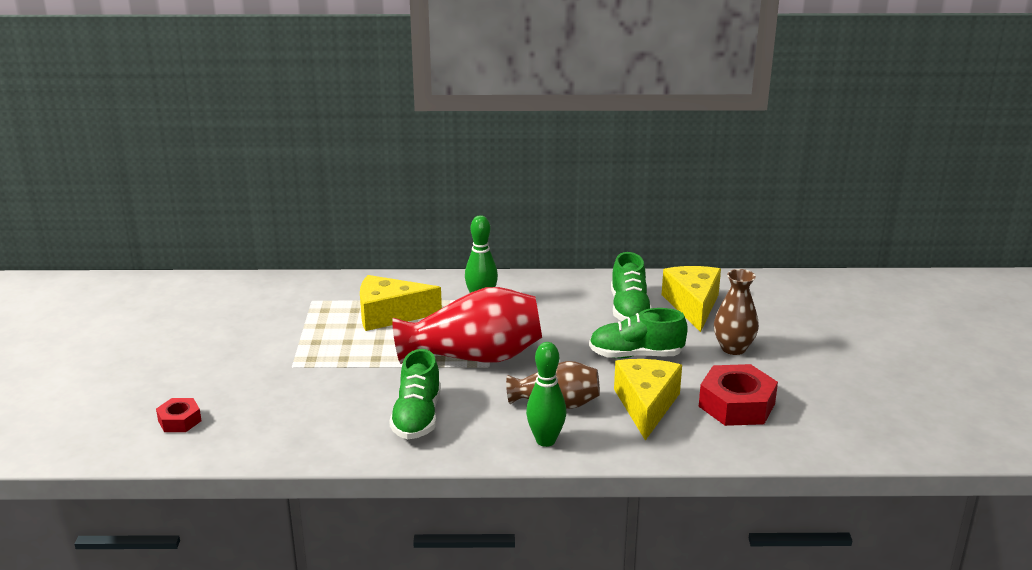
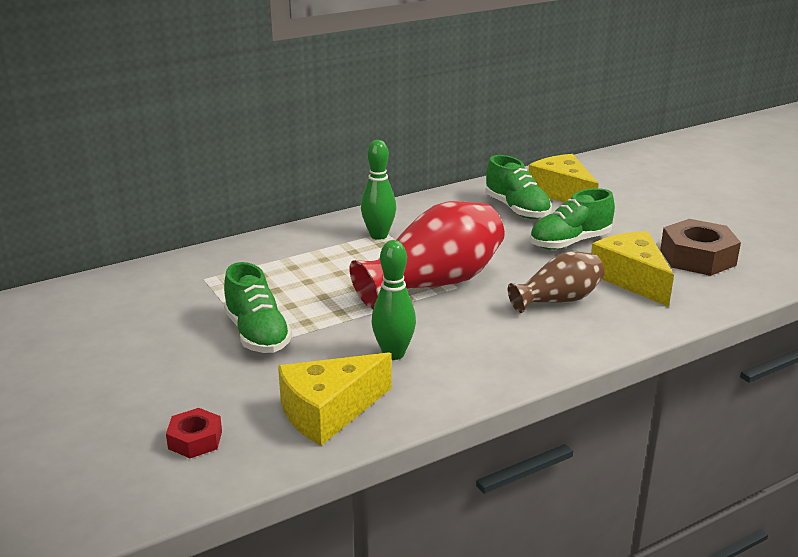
camera: 30 degrees left, 0 degrees up
(389, 315) = (304, 270): yellow cheese -> yellow cheese (328, 412)
(417, 417) = (450, 352): green shoe -> green shoe (257, 334)
(545, 440) = (590, 333): green bowling pin -> green bowling pin (393, 354)
(733, 348) = (636, 216): brown vase -> none
(736, 405) = (697, 257): red nut -> brown nut

